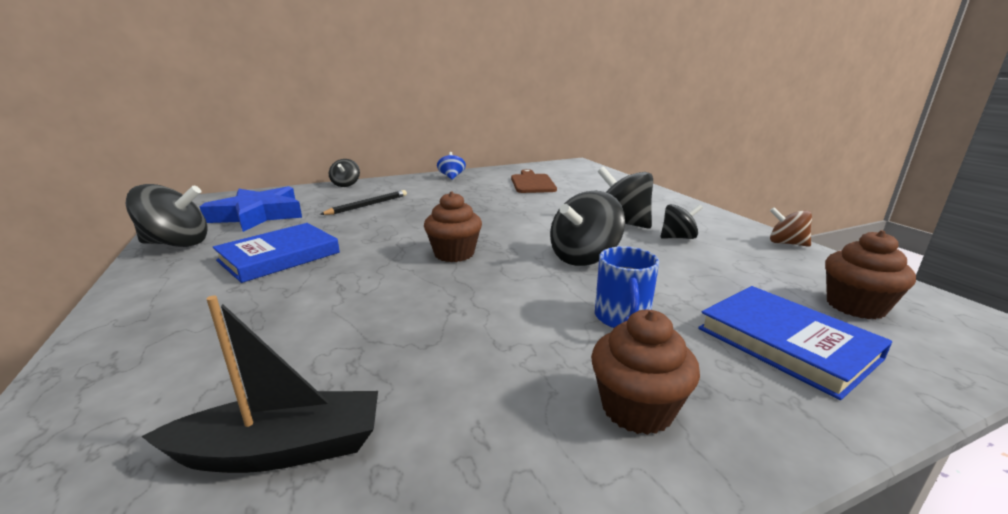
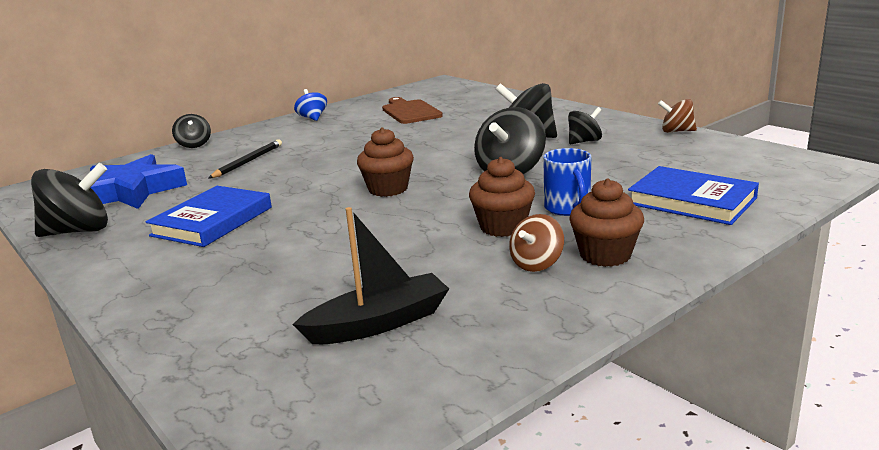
camera: 15 degrees left, 0 degrees up
(539, 399) = (537, 264): none -> brown spinning top
(855, 306) = (735, 169): brown cupcake -> brown cupcake (503, 227)

